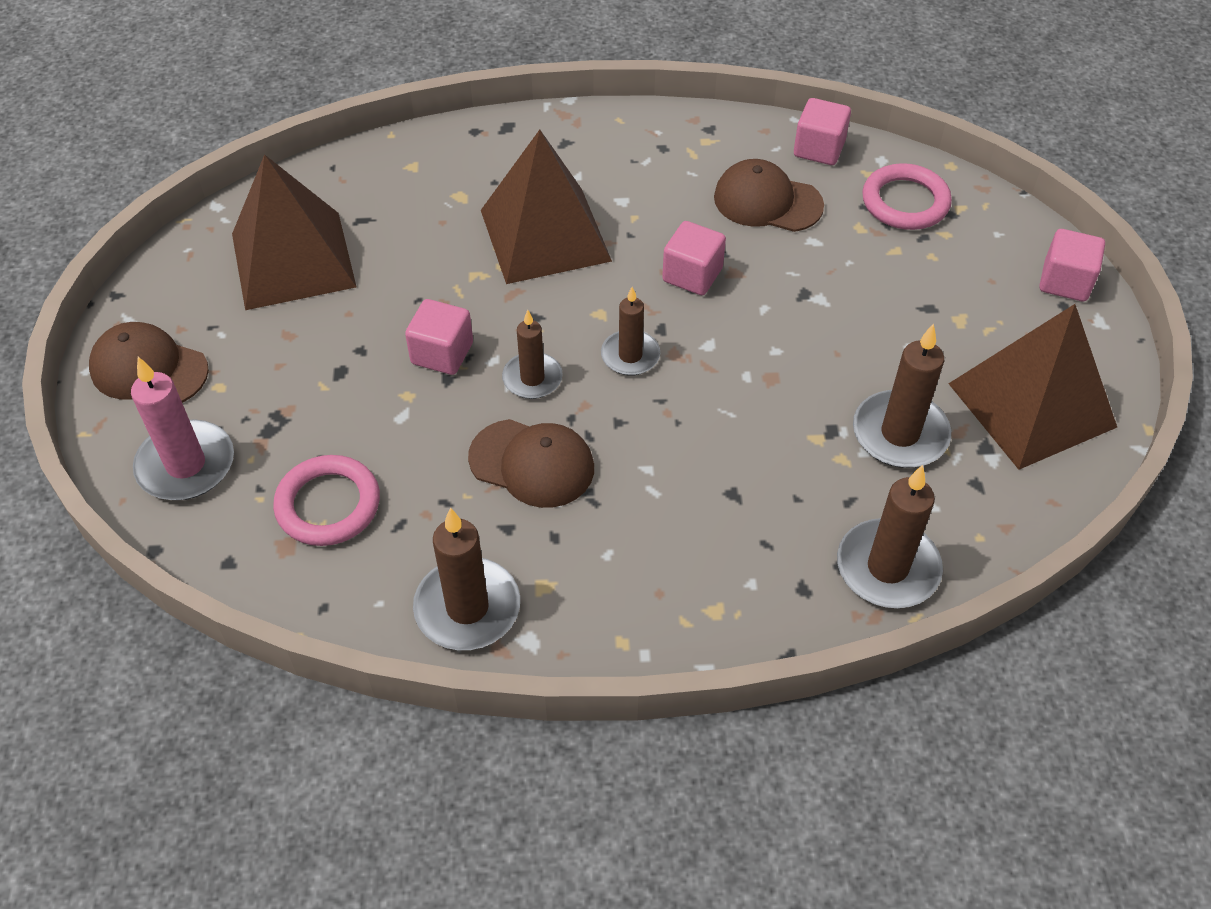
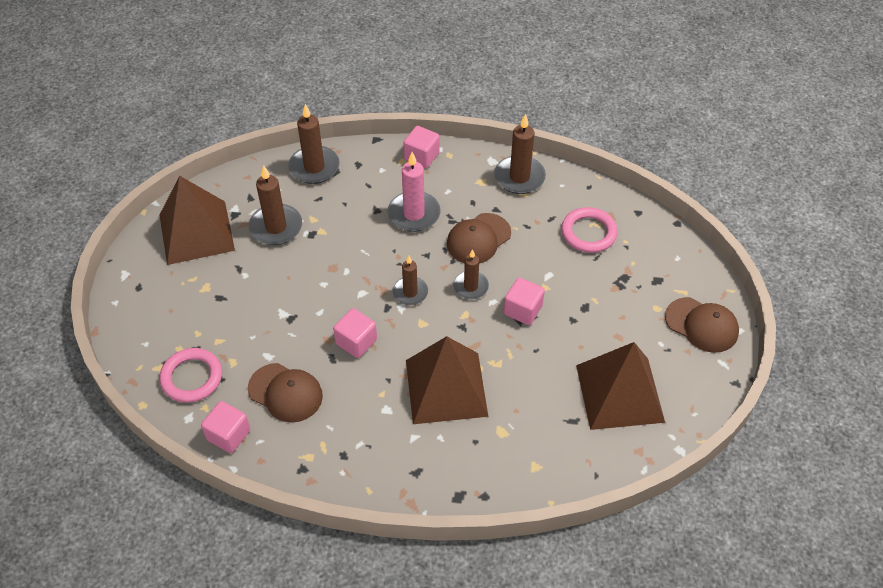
camera: 170 degrees left, 0 degrees up
(186, 465) = (668, 264): pink candle -> pink candle (414, 214)
(532, 463) = (478, 239): brown cap -> brown cap turned 75 degrees counterclockwise
(1065, 282) = (127, 302): pink cube -> pink cube (421, 156)

